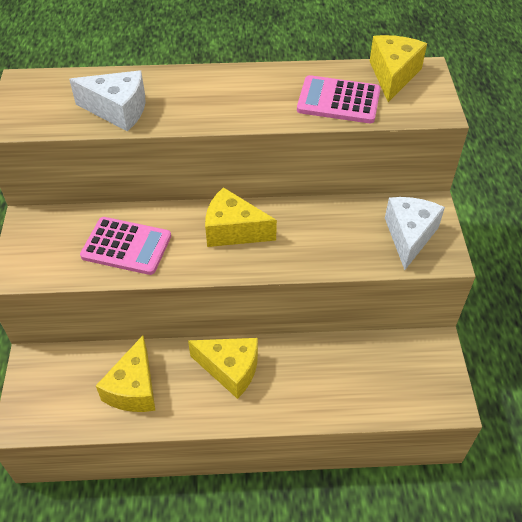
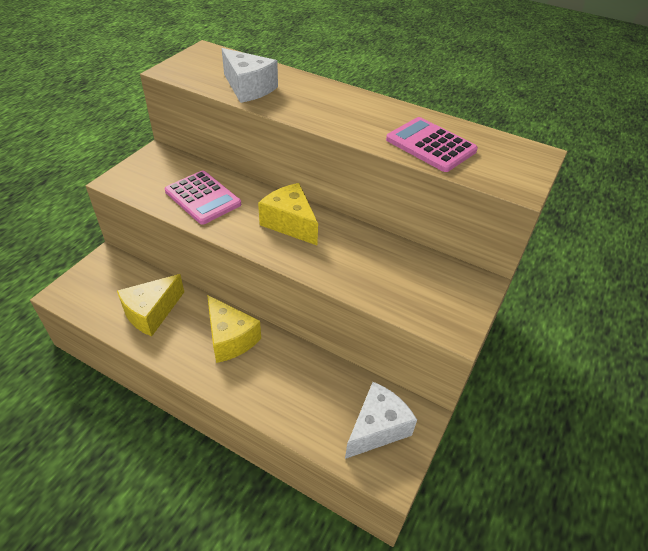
camera: 30 degrees right, 5 degrees down
(393, 75) = (501, 146): yellow cheese -> none
(409, 236) = (437, 297): white cheese -> white cheese (377, 428)

